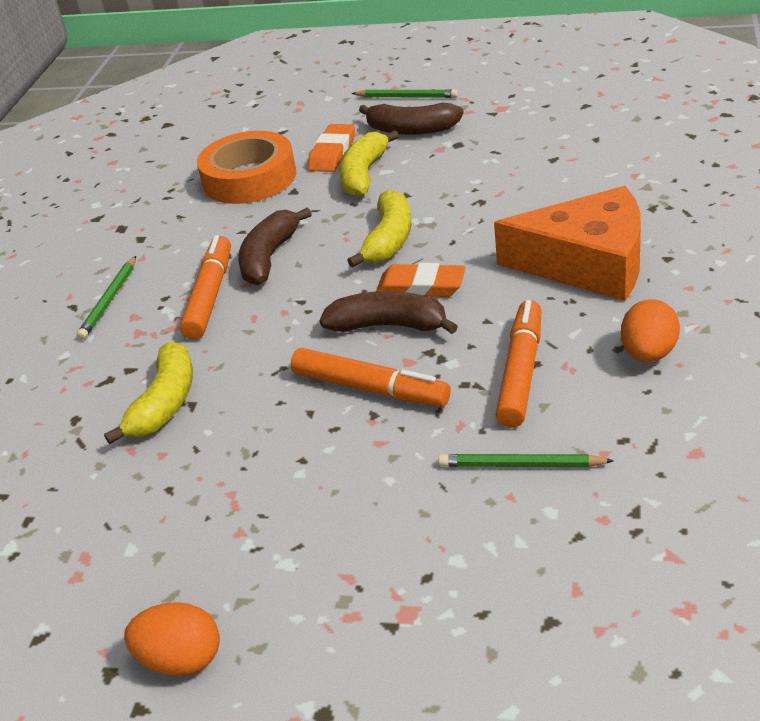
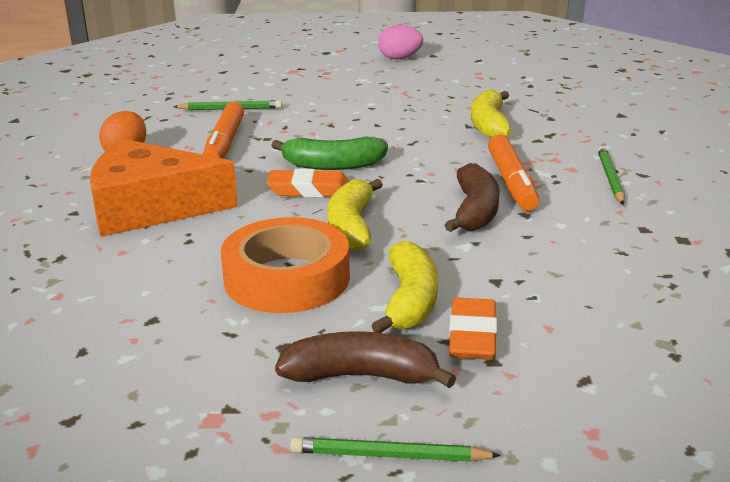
camera: 165 degrees right, 10 degrees down
(181, 660) = (400, 58): orange egg -> pink egg
(249, 178) = (572, 298): orange tape -> orange tape (287, 278)
(369, 388) = (337, 134): orange marker -> none
(389, 325) = (332, 165): brown banana -> green banana

